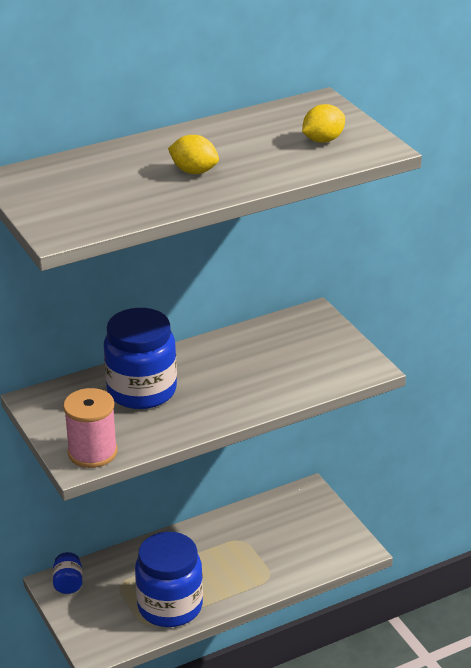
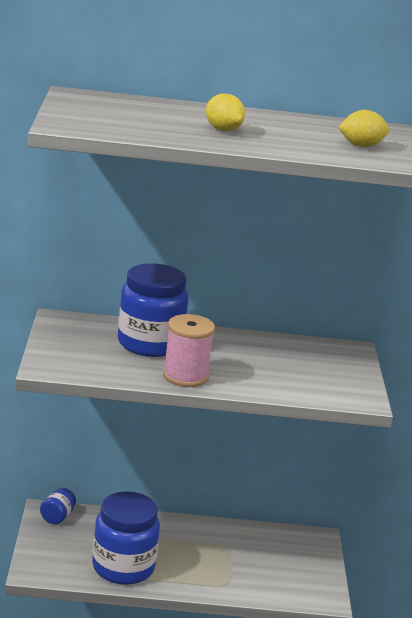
camera: 25 degrees right, 10 degrees down
(92, 452) = (66, 365): pink spool -> pink spool (185, 376)

